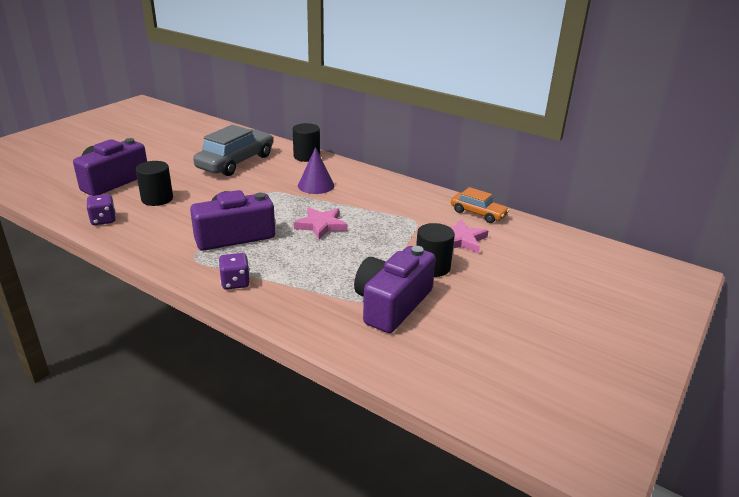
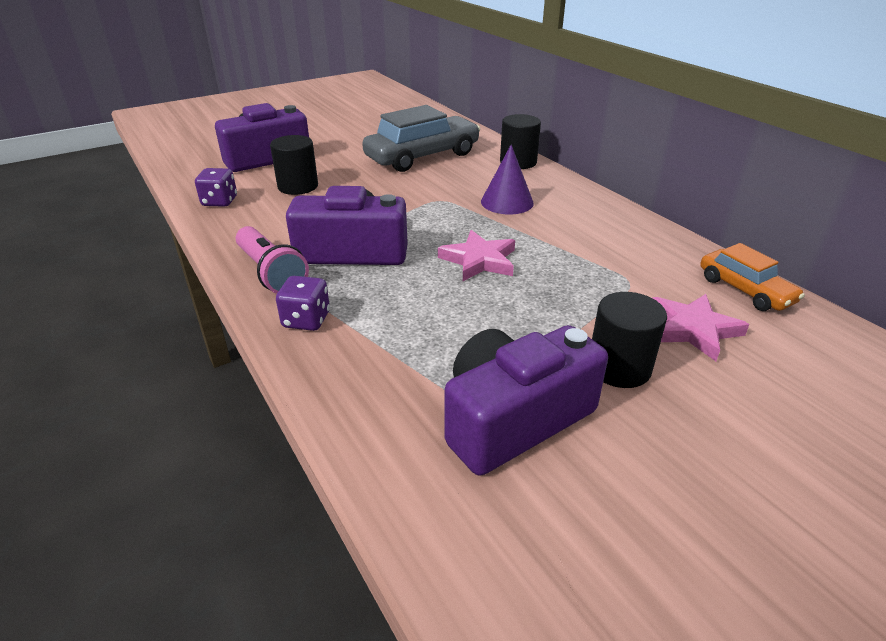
camera: 25 degrees right, 5 degrees up
(187, 260) = (271, 273): none -> pink flashlight

